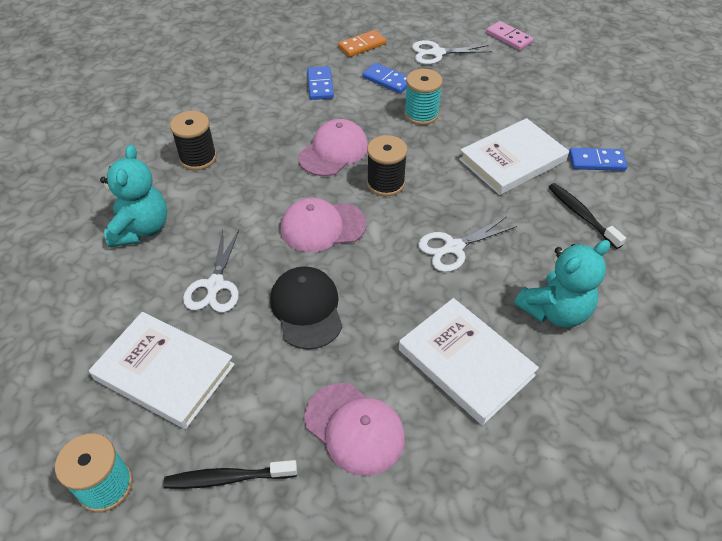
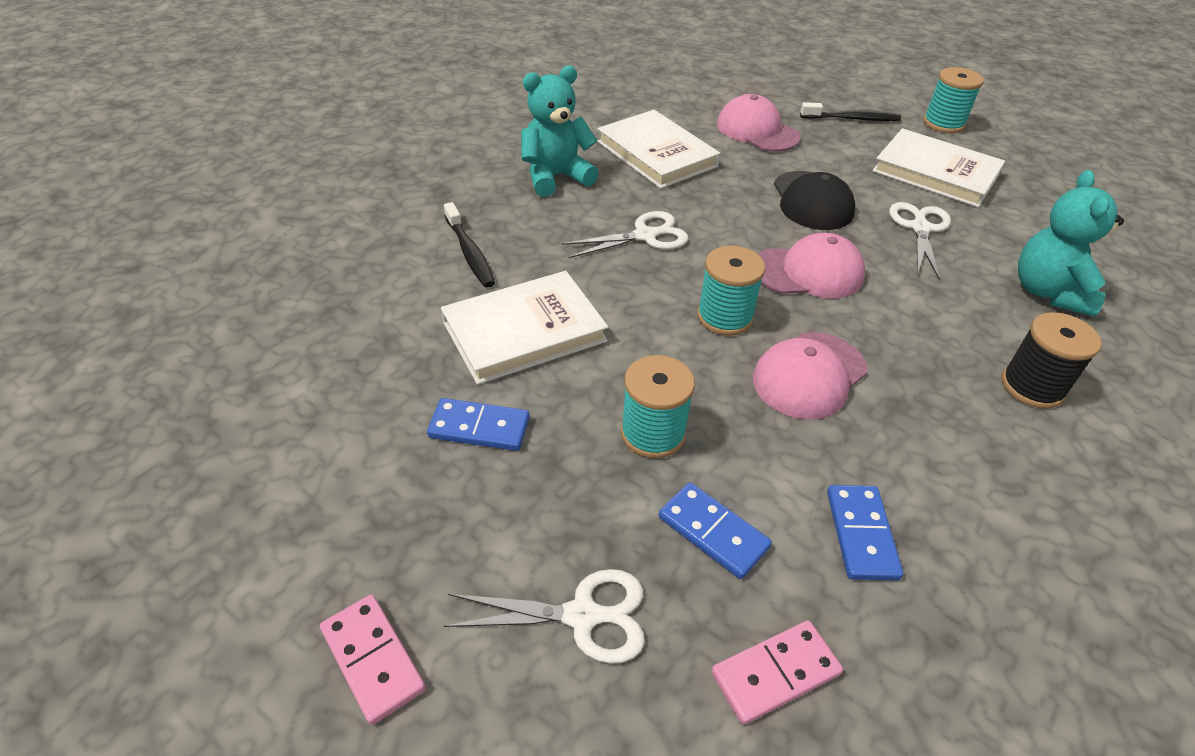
camera: 175 degrees left, 5 degrees down
(362, 45) = (775, 674): orange domino -> pink domino
(385, 183) = (724, 317): black spool -> turquoise spool
(596, 161) = (397, 316): blue domino -> blue domino (479, 427)

